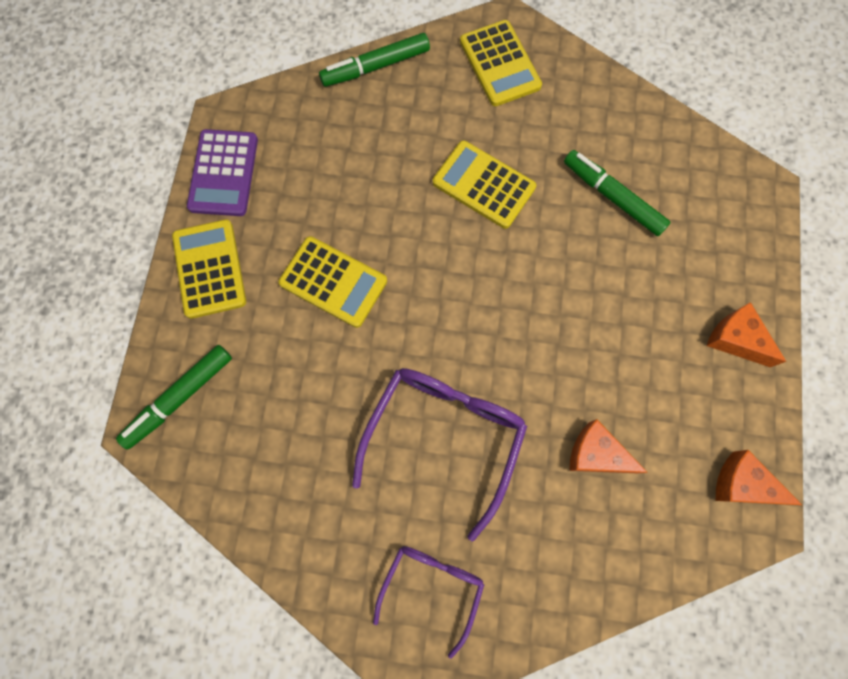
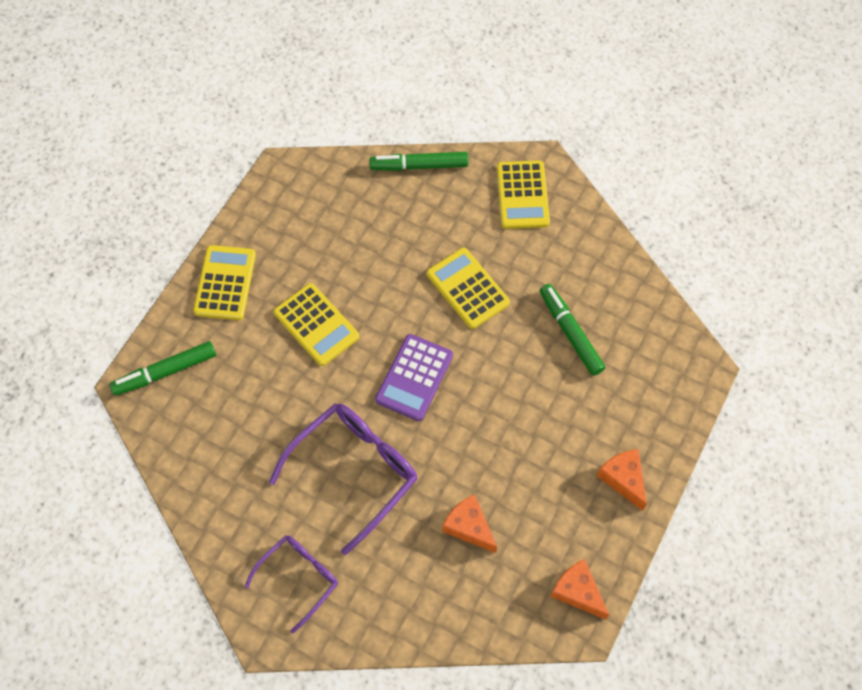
camera: 20 degrees right, 10 degrees down
(224, 173) = (264, 213): purple calculator -> purple calculator (414, 378)

